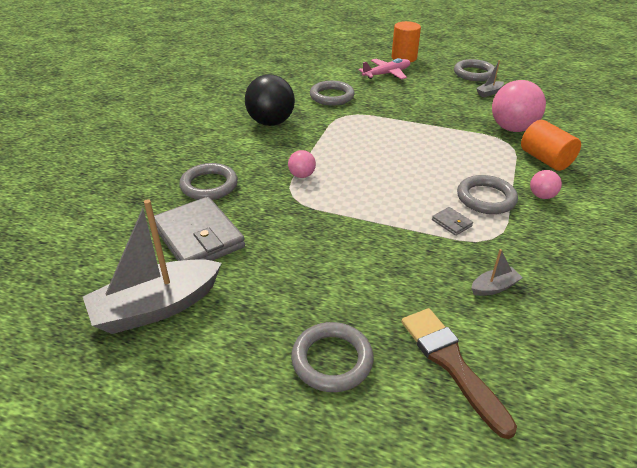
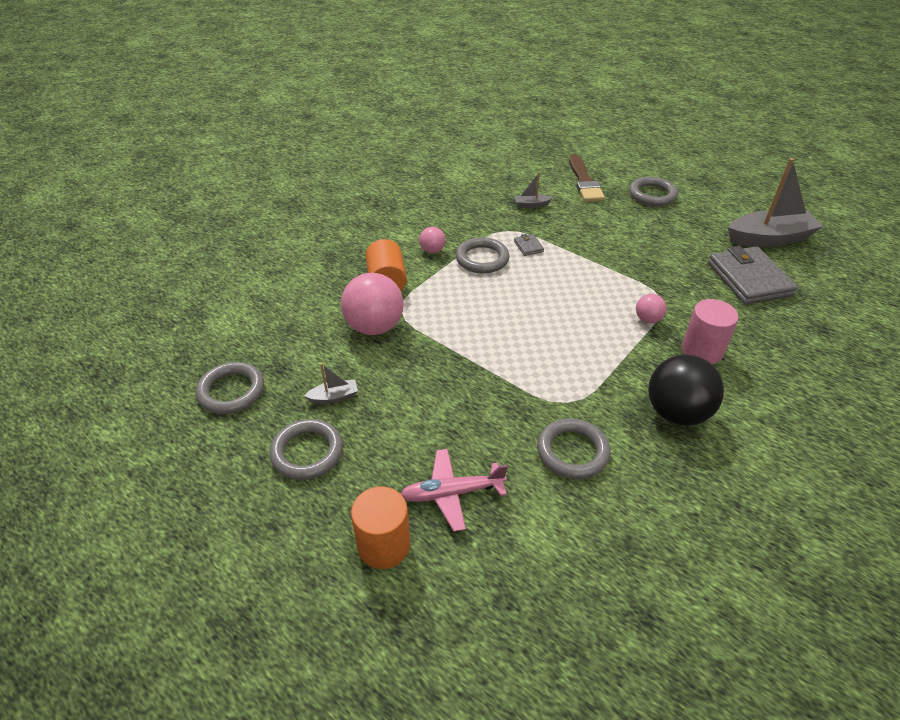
camera: 160 degrees left, 5 degrees up
(209, 185) = (749, 329): grey ring -> grey ring (231, 391)
(253, 161) = (702, 350): none -> pink cylinder

